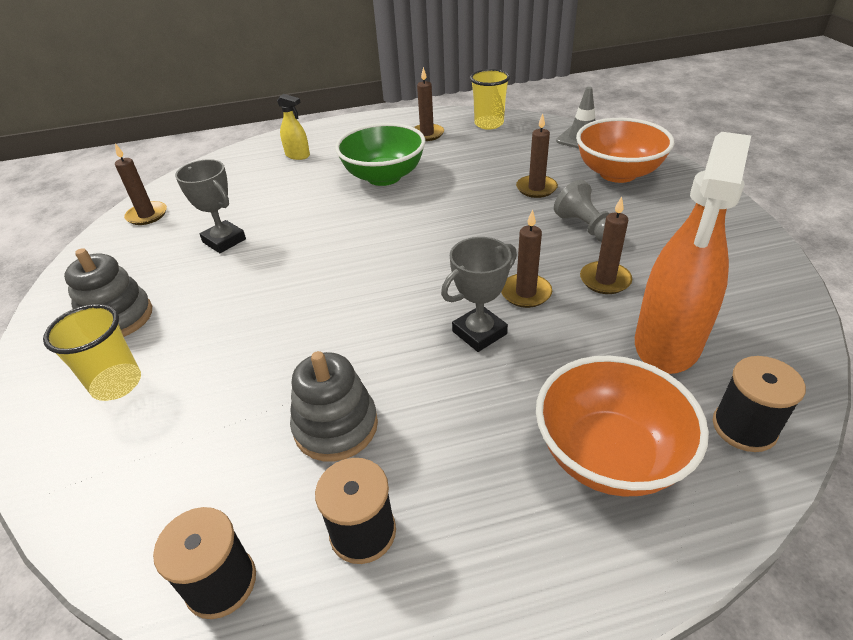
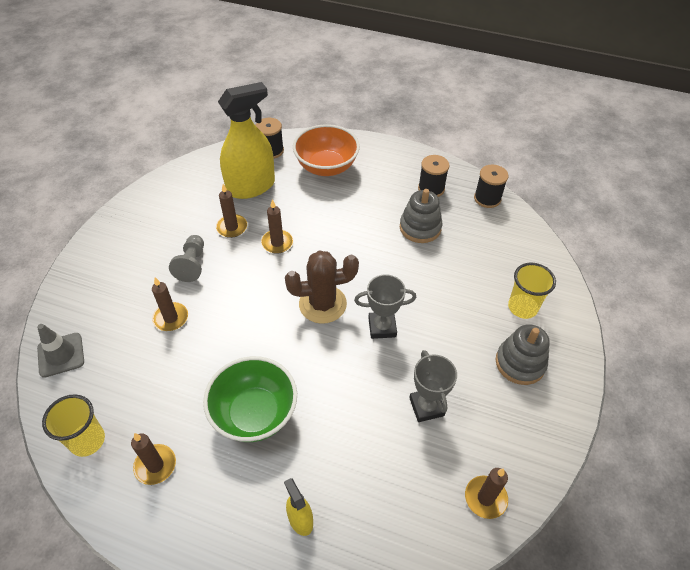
camera: 150 degrees left, 10 degrees up
(399, 263) = (322, 304): none -> brown cactus
(479, 333) = (322, 235): grey trophy -> grey trophy (382, 327)
(618, 173) = (104, 297): orange bowl -> none
(667, 343) = (251, 186): orange spray bottle -> yellow spray bottle

